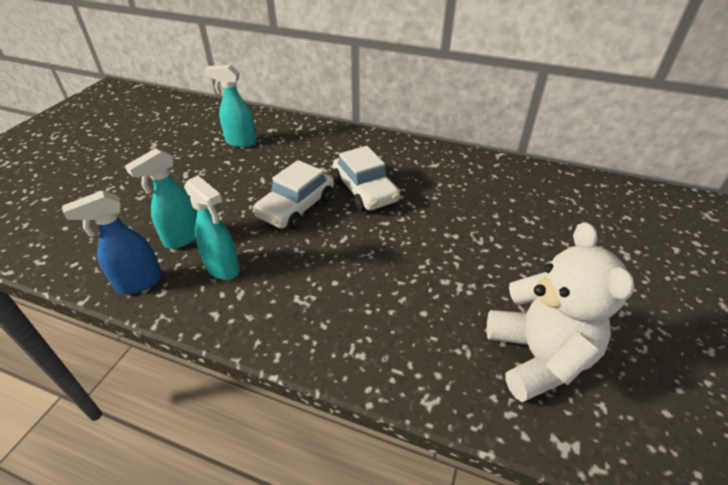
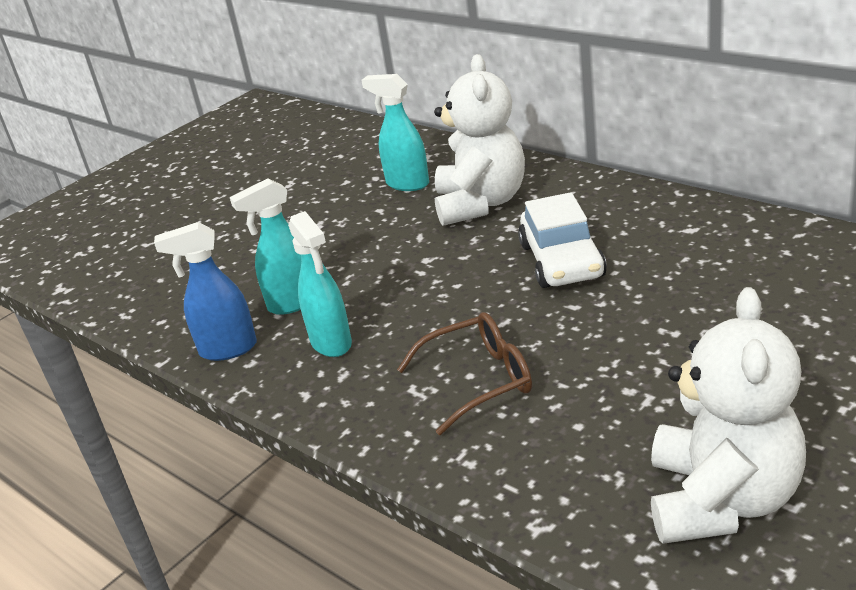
camera: 25 degrees right, 10 degrees down
(296, 154) = (480, 203): none -> white teddy bear
(296, 207) = (453, 276): white car -> none
(343, 286) = (479, 380): none -> brown glasses

